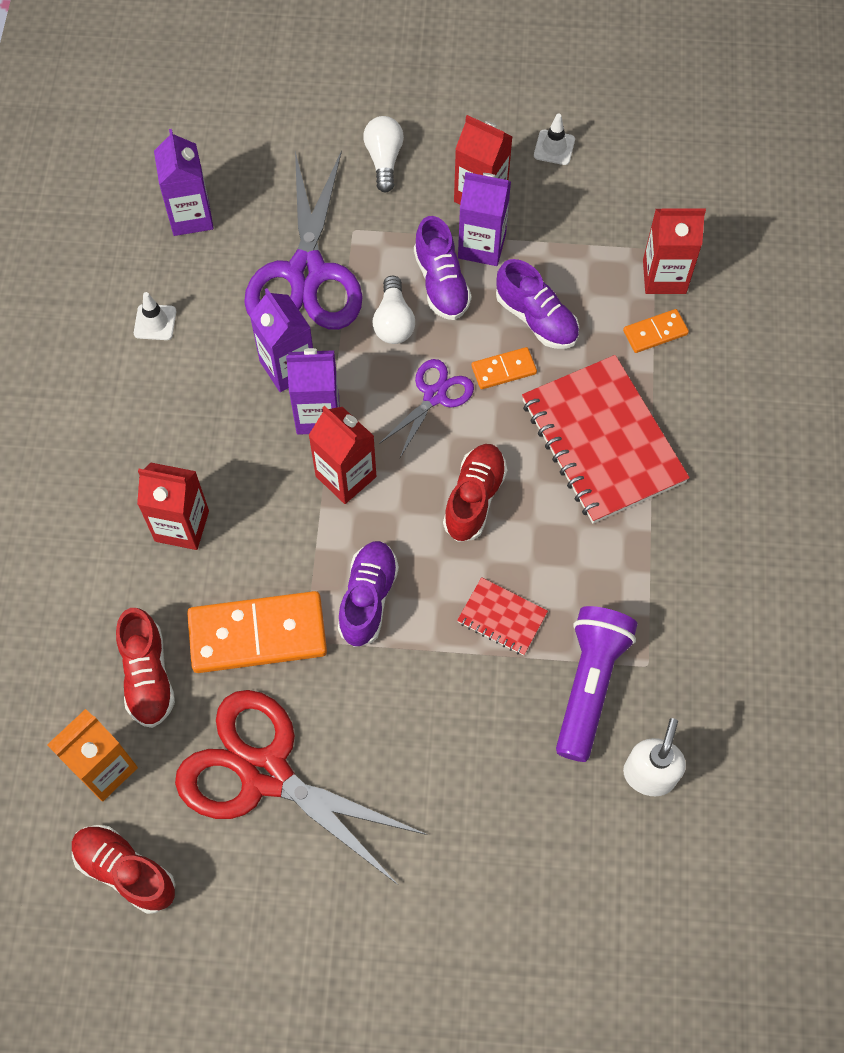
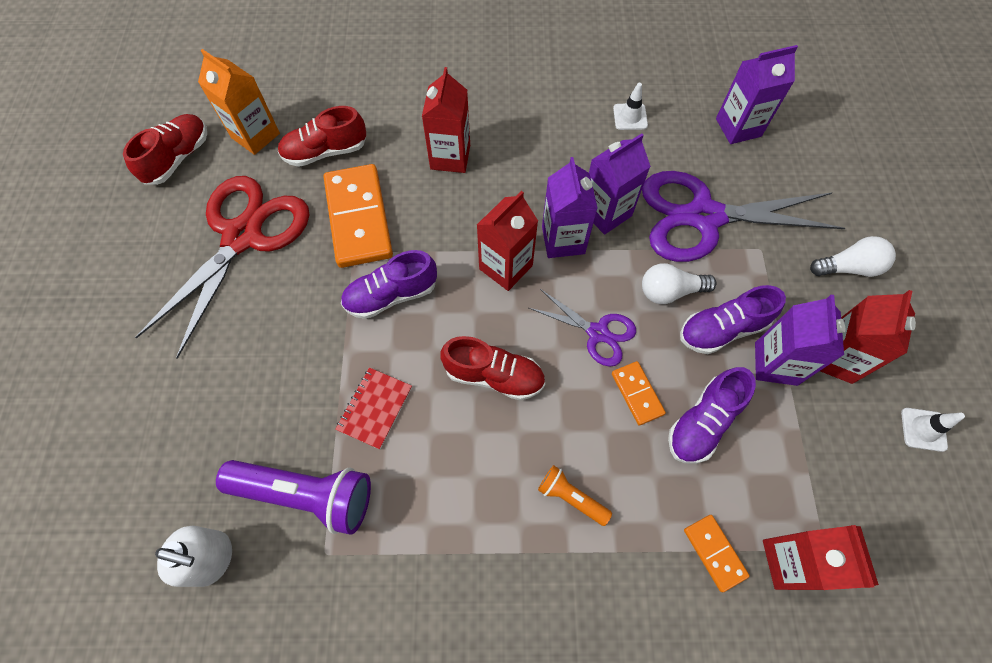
camera: 85 degrees right, 0 degrees up
(368, 599) = (391, 295): purple shoe -> purple shoe turned 150 degrees clockwise
(602, 441) = (571, 497): red notebook -> orange flashlight

